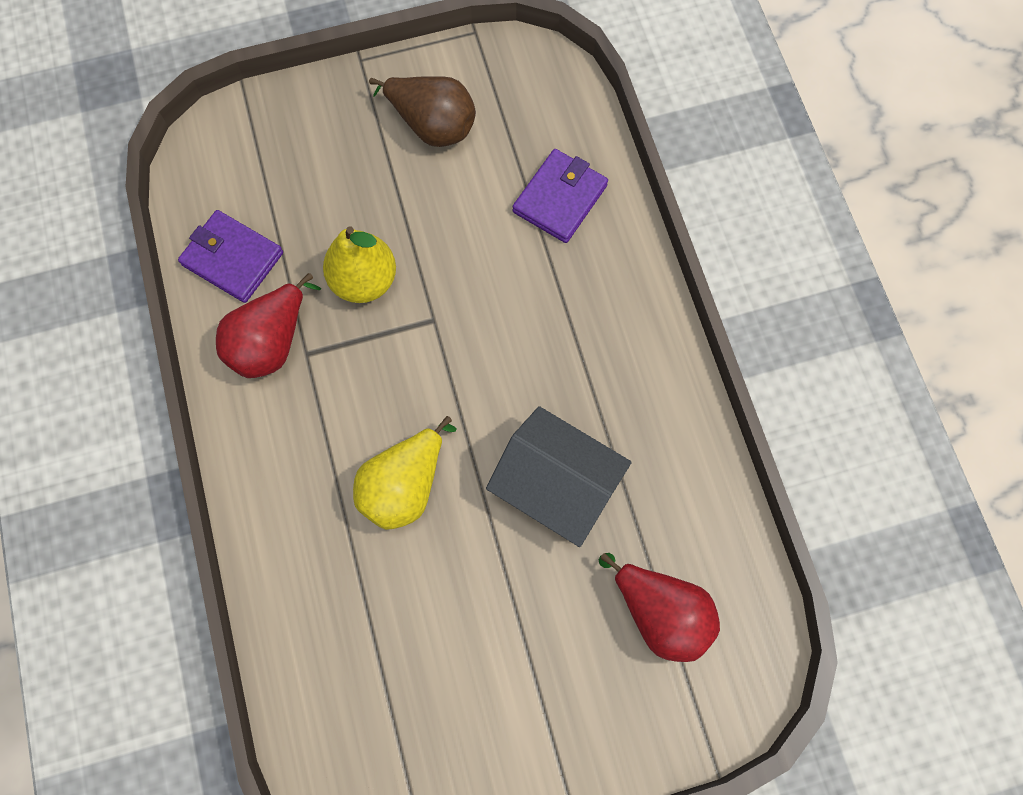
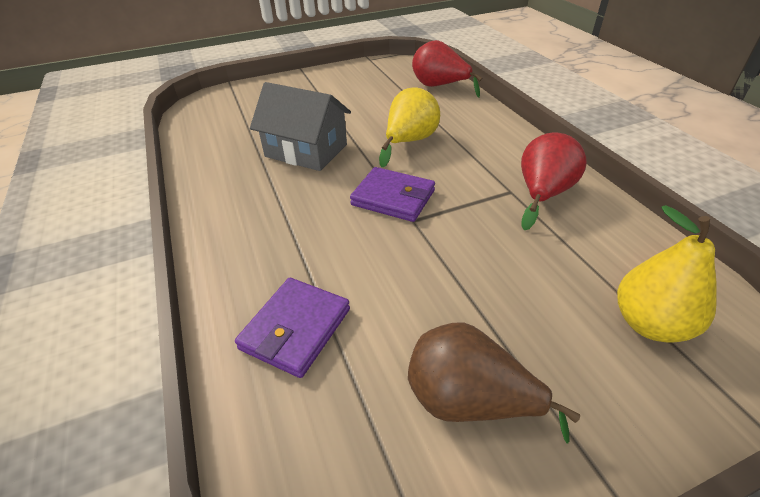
camera: 175 degrees right, 30 degrees down
(232, 259) = (618, 242): purple wallet -> purple wallet (393, 198)
(364, 280) = (485, 239): yellow pear -> yellow pear (650, 324)
(660, 612) = (246, 116): red pear -> red pear (439, 86)

